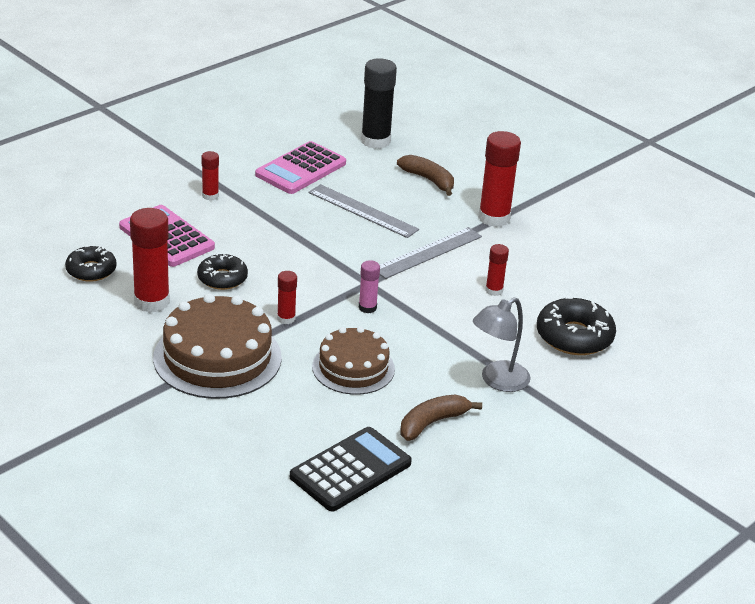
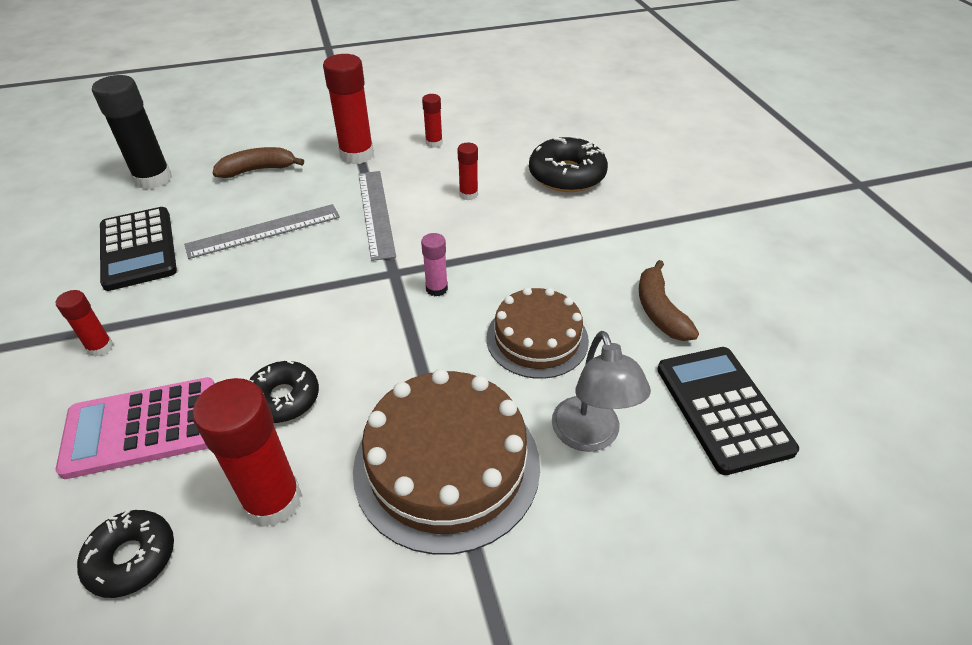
camera: 60 degrees left, 10 degrees up
(286, 318) = (410, 364): red glue stick -> red glue stick (434, 143)
(301, 169) = (138, 249): pink calculator -> black calculator
(497, 381) = (610, 242): grey lamp -> grey lamp (590, 436)

